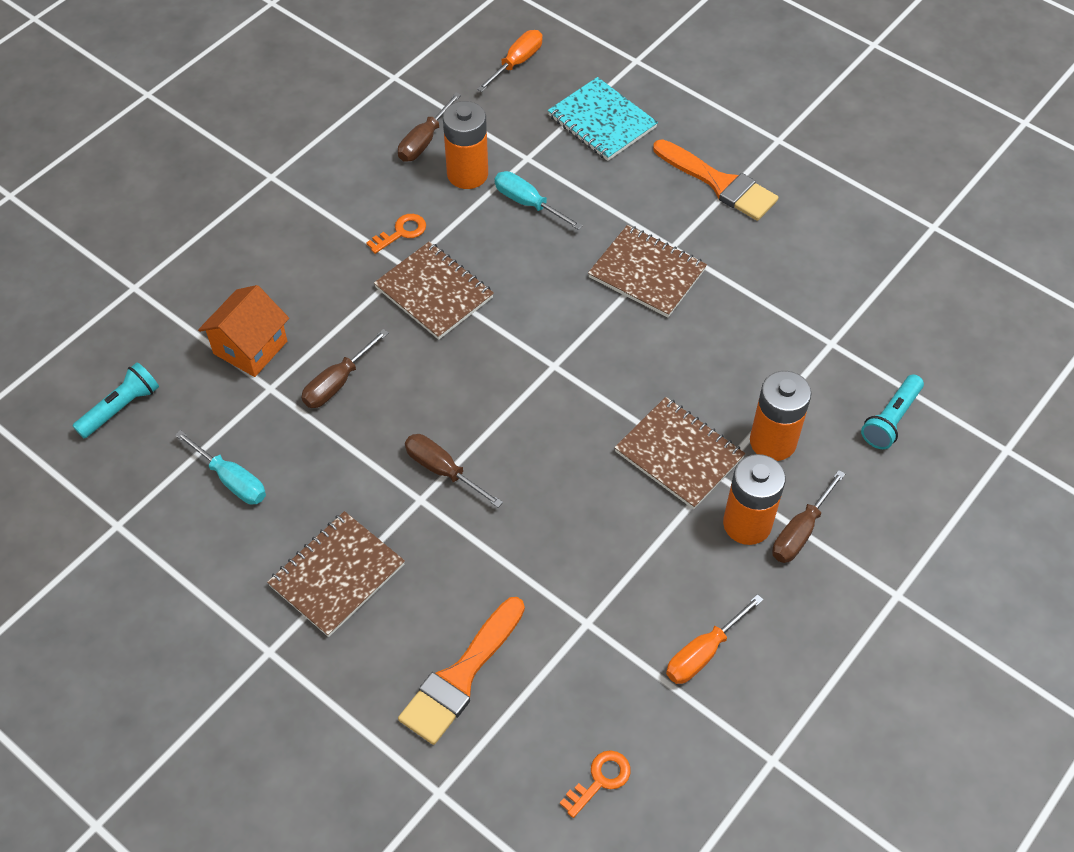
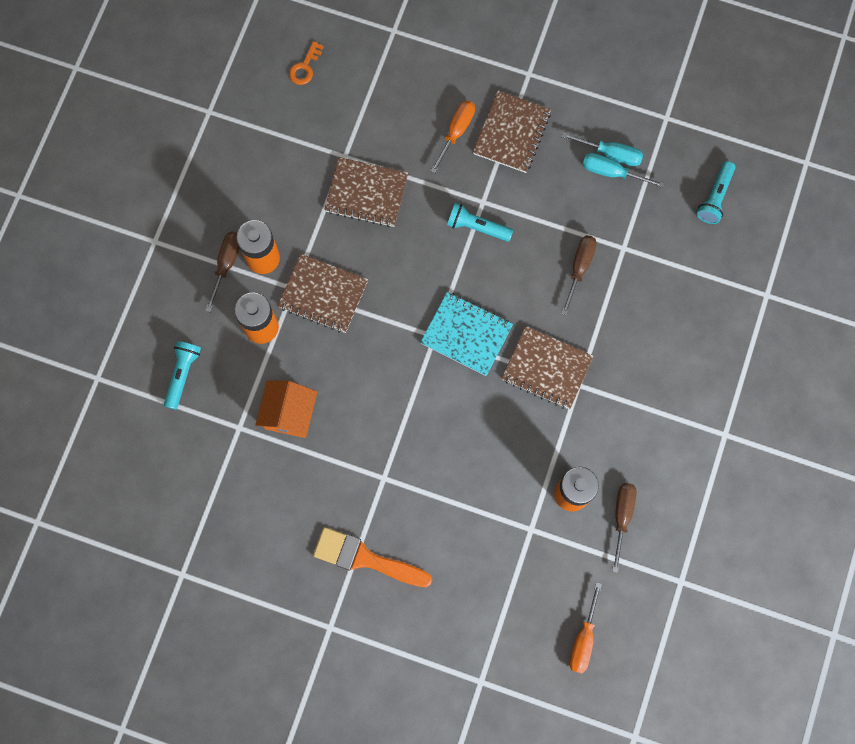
camera: 160 degrees right, 20 degrees up
(250, 347) = (654, 275): orange house -> orange house (289, 414)
(401, 232) = (596, 415): orange key -> none
(443, 470) = (477, 227): brown screwdriver -> turquoise flashlight
(460, 676) = (408, 97): orange brush -> none
(528, 203) = (511, 480): turquoise screwdriver -> turquoise screwdriver (610, 154)
(602, 121) = (484, 593): turquoise notebook -> turquoise notebook (466, 334)
(647, 273) = (394, 444): brown notebook -> brown notebook (366, 193)
(703, 652) = (267, 162): orange screwdriver -> orange screwdriver (456, 132)

